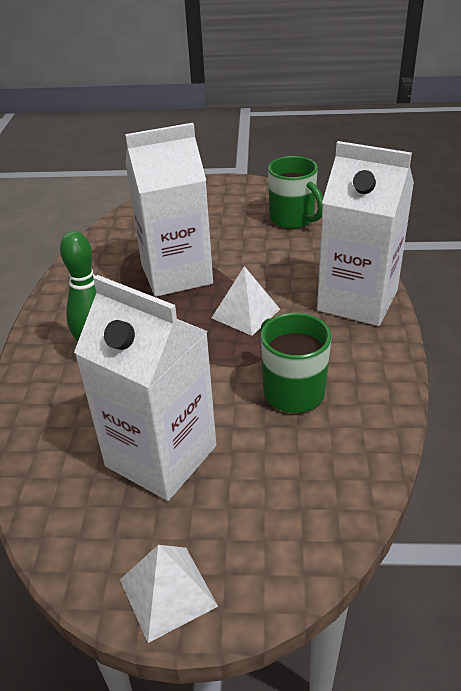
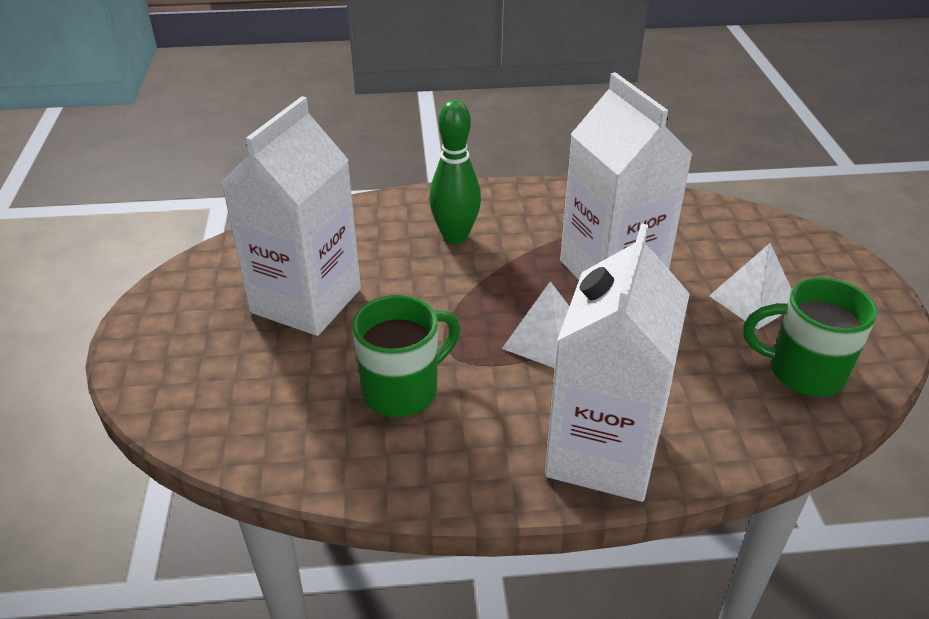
camera: 80 degrees right, 0 degrees up
(168, 592) = (154, 325): white pyramid -> white pyramid (753, 300)
(293, 219) = (803, 372): green mug -> green mug turned 60 degrees clockwise

